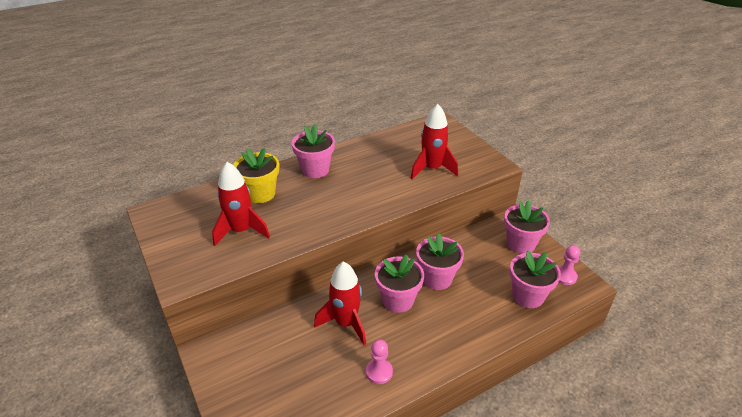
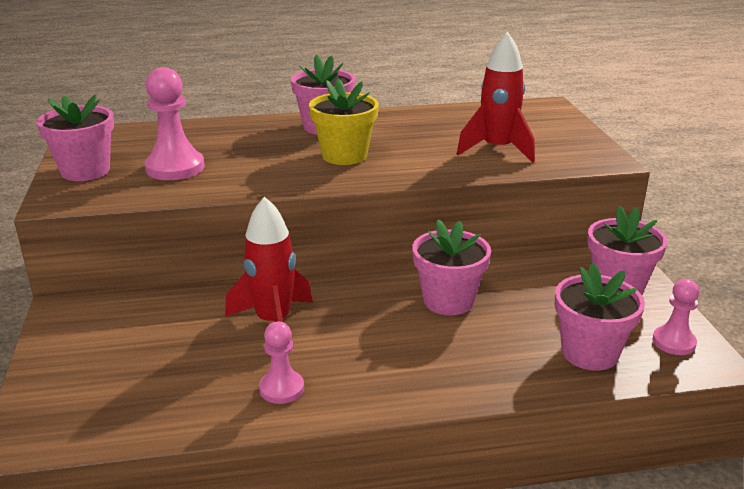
camera: 20 degrees right, 10 degrees down
(241, 231) = (175, 168): red rocket -> pink pawn
(260, 194) = (231, 138): yellow flower pot -> yellow flower pot (344, 155)
(398, 300) = (370, 313): pink flower pot -> pink flower pot (85, 171)

